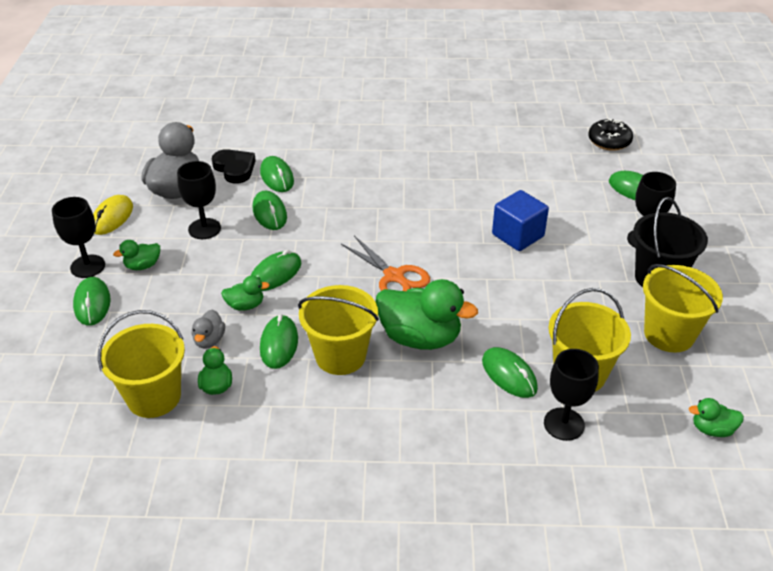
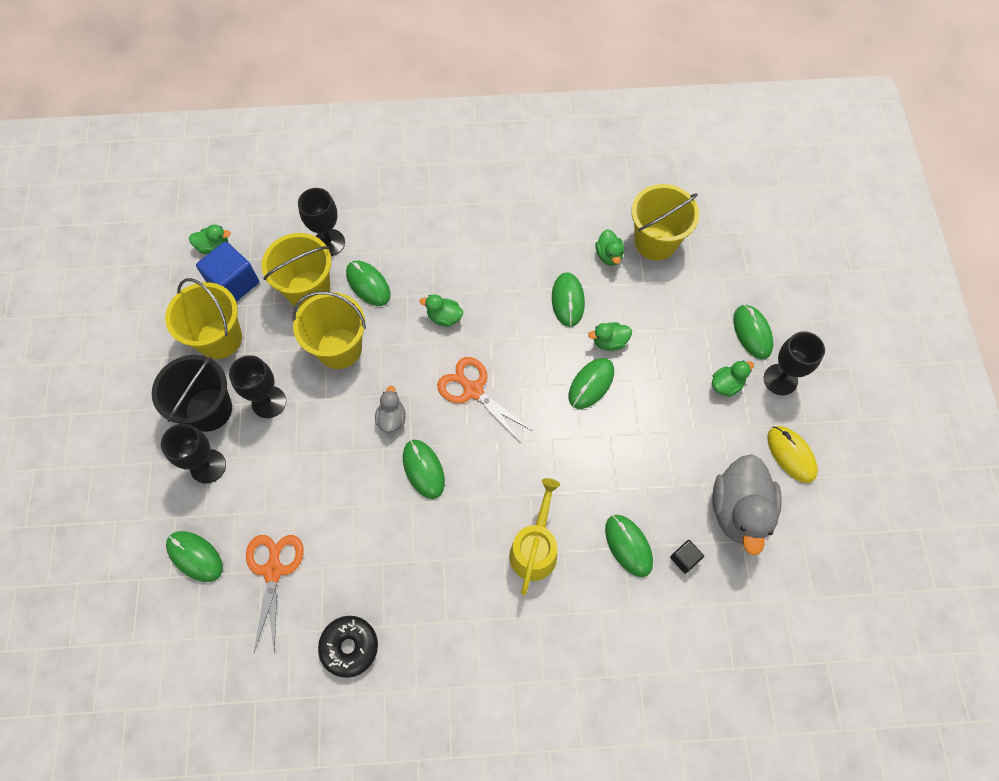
camera: 175 degrees right, 25 degrees up
(112, 217) = (791, 455): yellow mouse -> yellow mouse turned 45 degrees counterclockwise
(204, 229) = (683, 445): black goblet -> black goblet (269, 402)
(209, 340) = (629, 300): grey duck -> grey duck (392, 418)
(235, 168) = (684, 558): black heart -> black cube
(269, 213) = (620, 477): green mouse -> green mouse (423, 469)
(340, 356) = (512, 292): yellow bucket -> yellow bucket (339, 348)
(353, 180) = (535, 548): none -> yellow watering can
(420, 337) = (444, 317): green duck -> green duck, size x0.48
(518, 235) = (343, 462): blue cube -> blue cube (234, 283)
(566, 180) = (273, 569): none -> orange scissors
(609, 141) = (201, 666): black donut -> black donut (349, 647)

